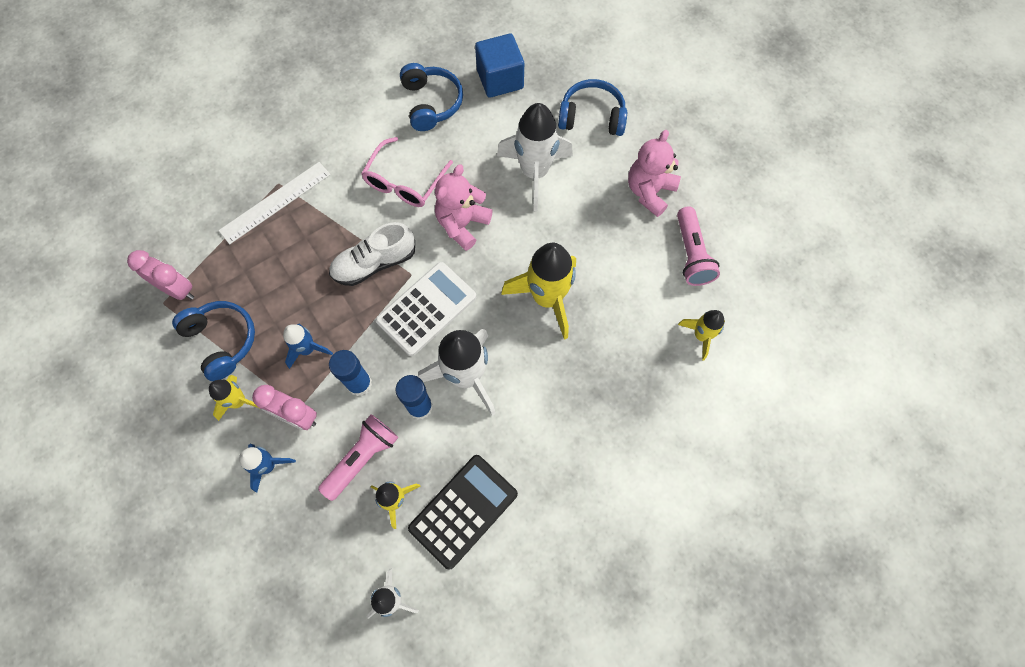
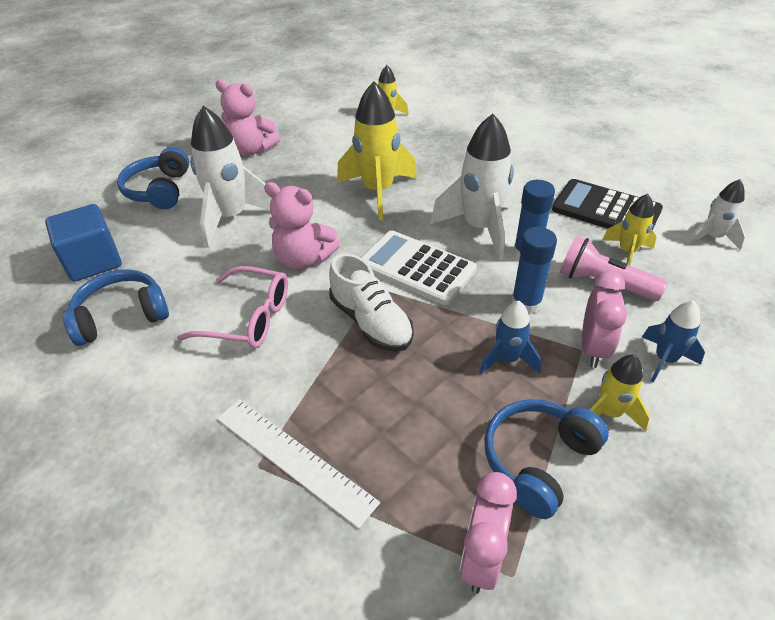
camera: 100 degrees left, 25 degrees down
(691, 254) = (313, 126): pink flashlight -> none

